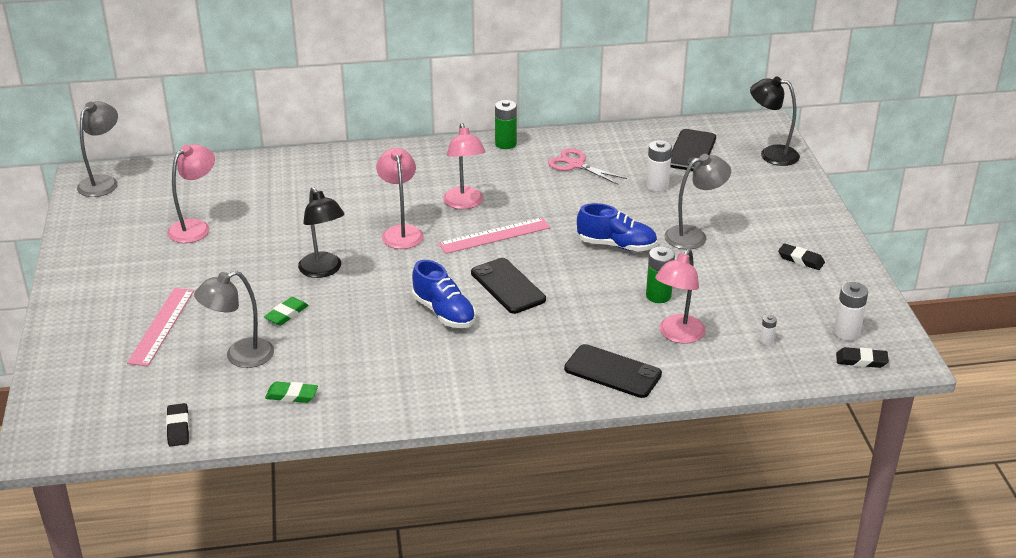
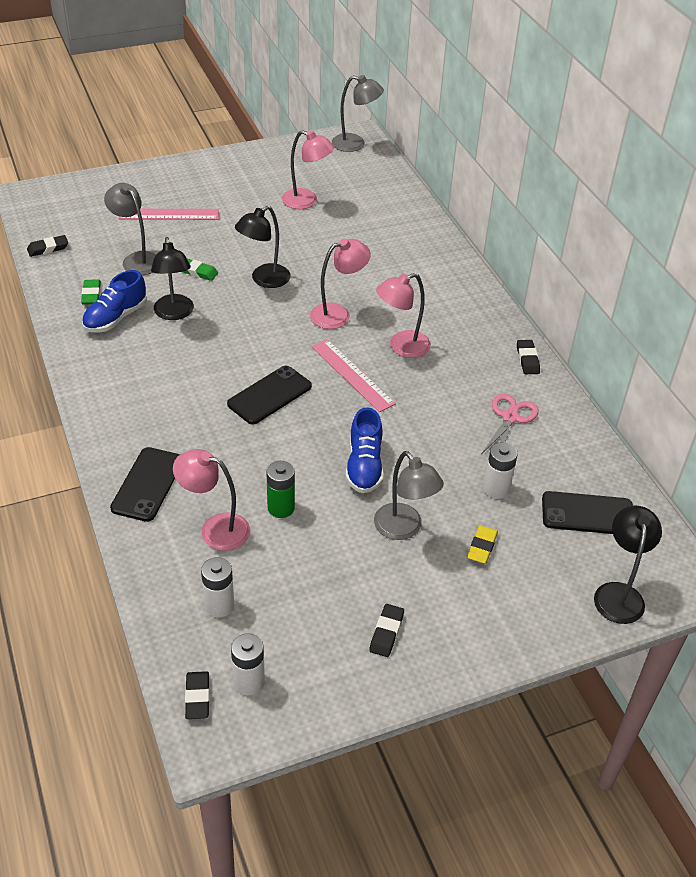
camera: 75 degrees right, 10 degrees up
(354, 336) = (174, 313): none -> black lamp
(444, 312) = (218, 360): blue shoe -> blue shoe (115, 318)
(505, 144) = (527, 359): green battery -> black eraser
(718, 203) = (482, 547): none -> yellow eraser
(766, 341) = (219, 605): white battery -> white battery, size x1.93

